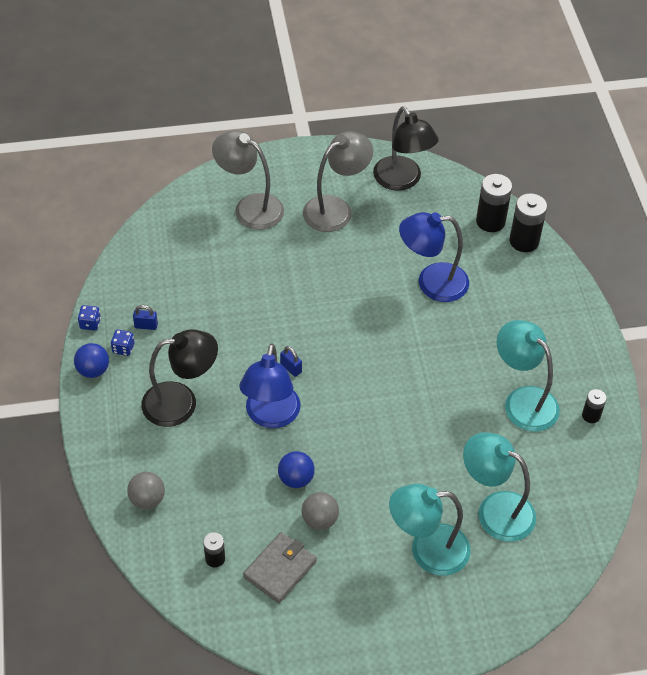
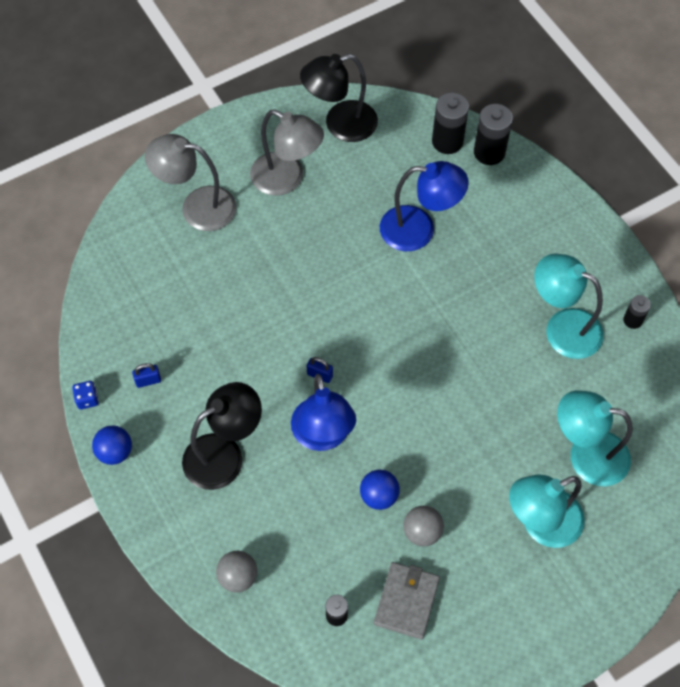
camera: 20 degrees left, 10 degrees up
(123, 348) = (136, 415): blue dice -> none
(336, 209) = (287, 179): grey lamp -> grey lamp turned 90 degrees clockwise
(402, 180) = (340, 125): black lamp -> black lamp turned 120 degrees clockwise
(432, 283) = (419, 229): blue lamp -> blue lamp turned 150 degrees counterclockwise

